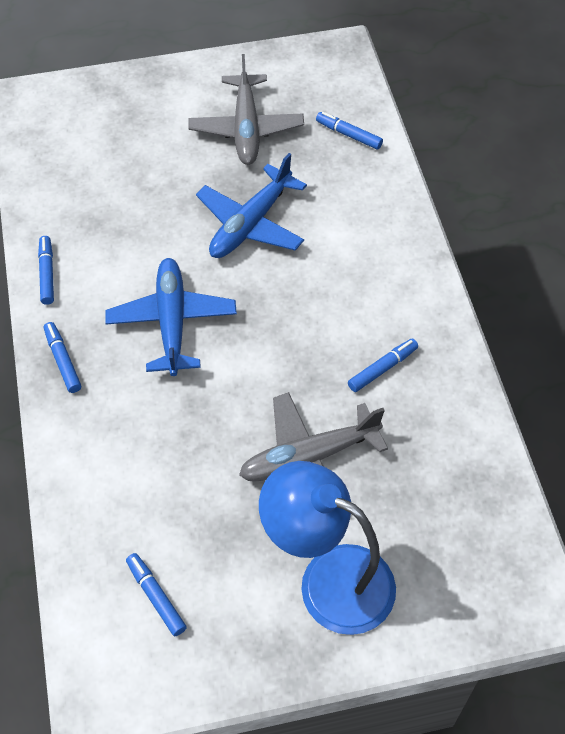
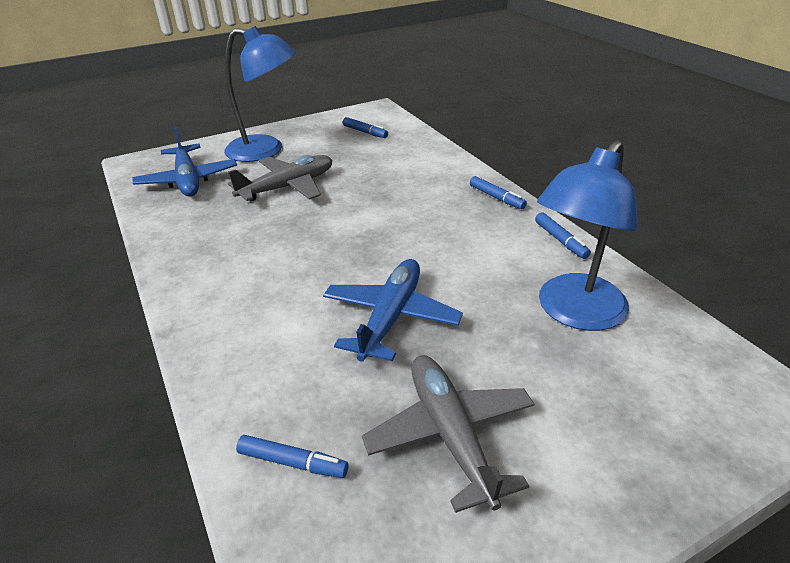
camera: 165 degrees right, 20 degrees down
(102, 192) = (574, 313): none -> blue lamp
(172, 322) = (426, 232): blue plane -> blue plane (188, 180)
(382, 368) = (234, 237): blue marker -> none

